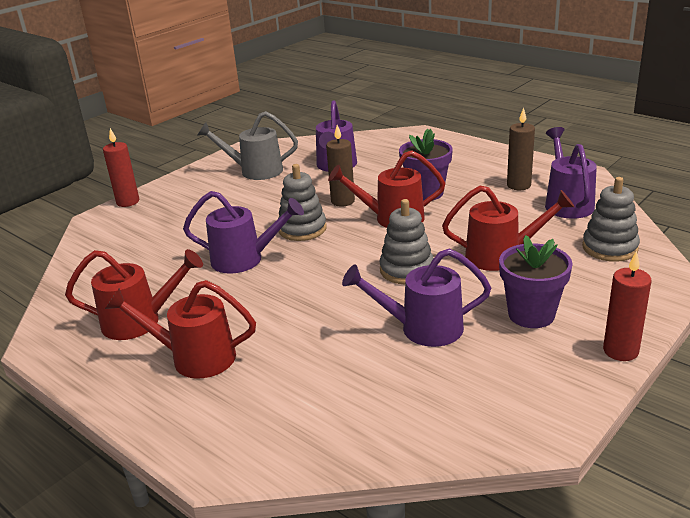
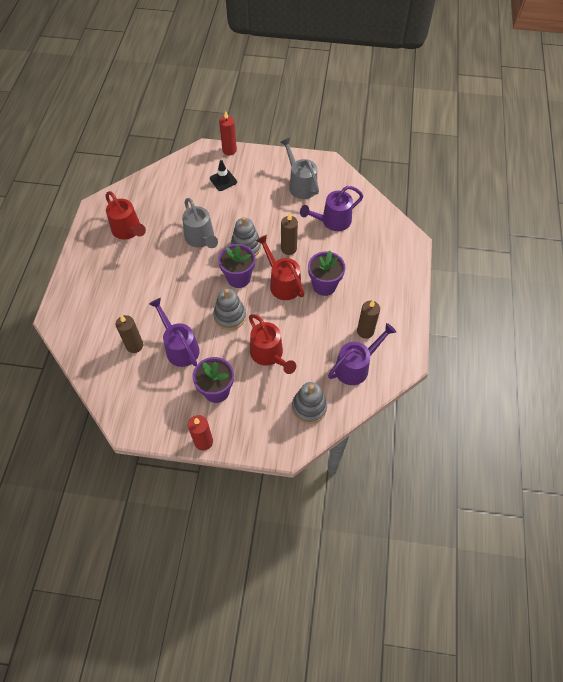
camera: 55 degrees right, 30 degrees up
(169, 218) = (223, 180): none -> black traffic cone
(194, 357) = (113, 268): red watering can -> none
(245, 259) = (201, 239): purple watering can -> grey watering can
(348, 247) = (238, 278): none -> purple flower pot
(377, 375) = (134, 345): none -> brown candle

